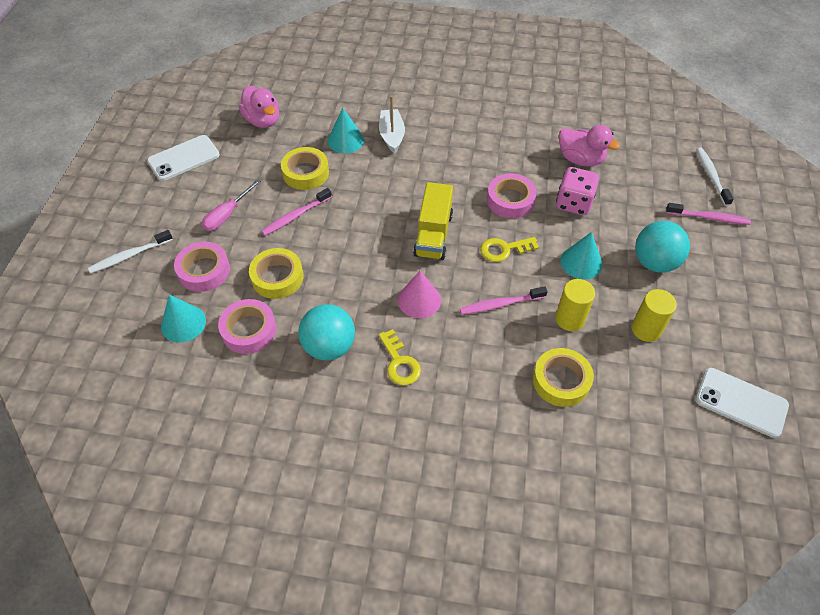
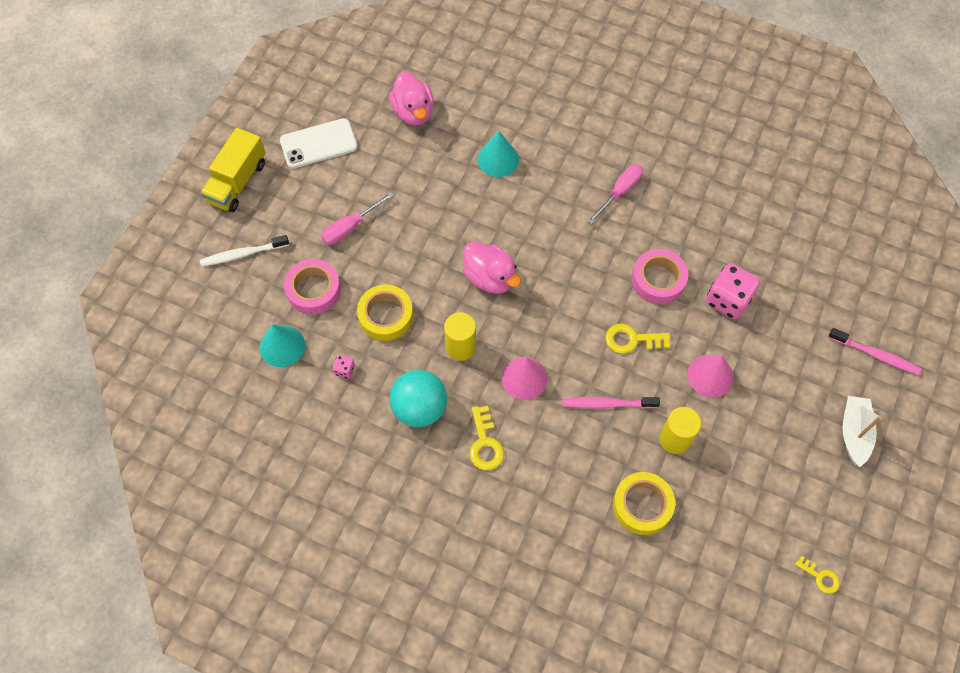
camera: 15 degrees right, 10 degrees up
(249, 330) = (344, 370): pink tape -> pink dice
(295, 216) = (421, 245): pink toothbrush -> none
(306, 173) = (444, 193): yellow tape -> none
(392, 135) = (551, 164): white boat -> white boat (854, 433)
(433, 235) = (561, 303): yellow truck -> yellow truck (237, 182)
(456, 144) = (619, 192): none -> pink screwdriver
(580, 159) = (756, 245): pink duck -> pink duck (490, 278)
(581, 262) = (710, 375): turquoise cone -> pink cone
(646, 329) = (752, 471): yellow cylinder -> yellow cylinder (460, 347)
(654, 262) = (791, 395): turquoise ball -> none
(711, 176) = (900, 301): white toothbrush -> none
(741, 402) = (820, 577): white phone -> yellow key

